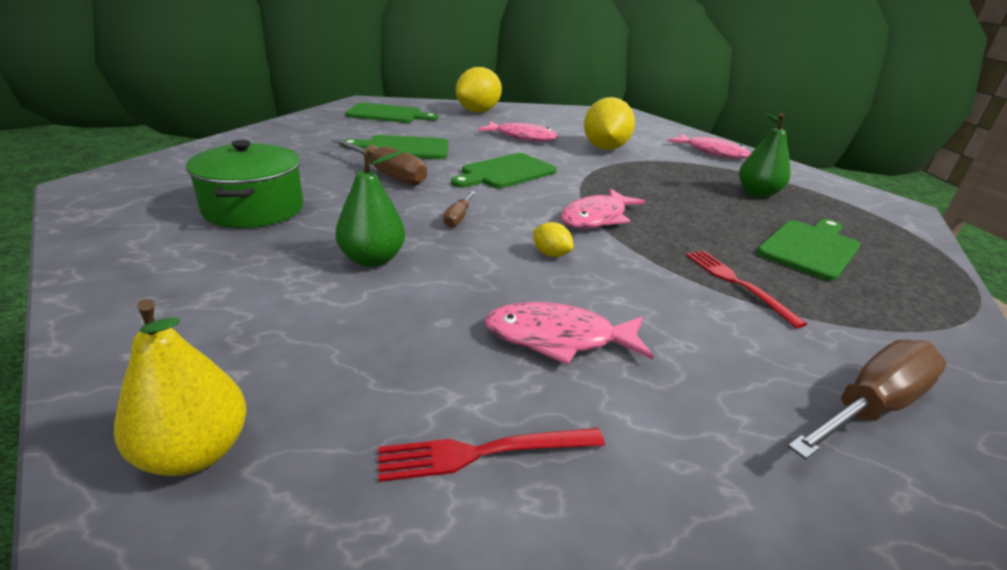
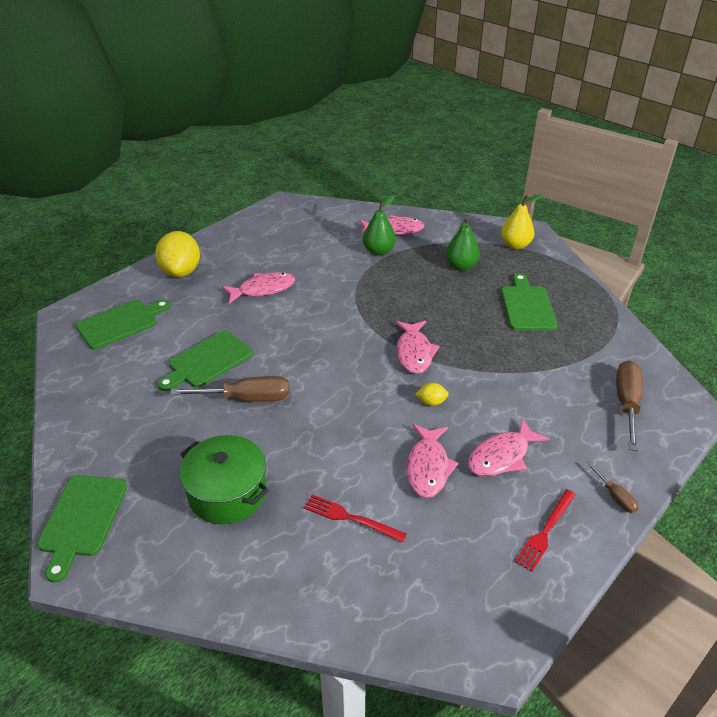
camera: 40 degrees left, 10 degrees up
(195, 452) = (463, 620): yellow pear -> yellow pear (515, 245)
(372, 259) = (360, 475): green pear -> green pear (379, 251)
(451, 294) = (428, 467): none -> pink fish
(458, 217) = (349, 408): brown screwdriver -> brown screwdriver (615, 496)
(506, 172) = (311, 342): green cutting board -> green cutting board (82, 519)
(604, 148) = (330, 268): yellow lemon -> none
(737, 284) = (526, 361): red fork -> red fork (351, 518)

